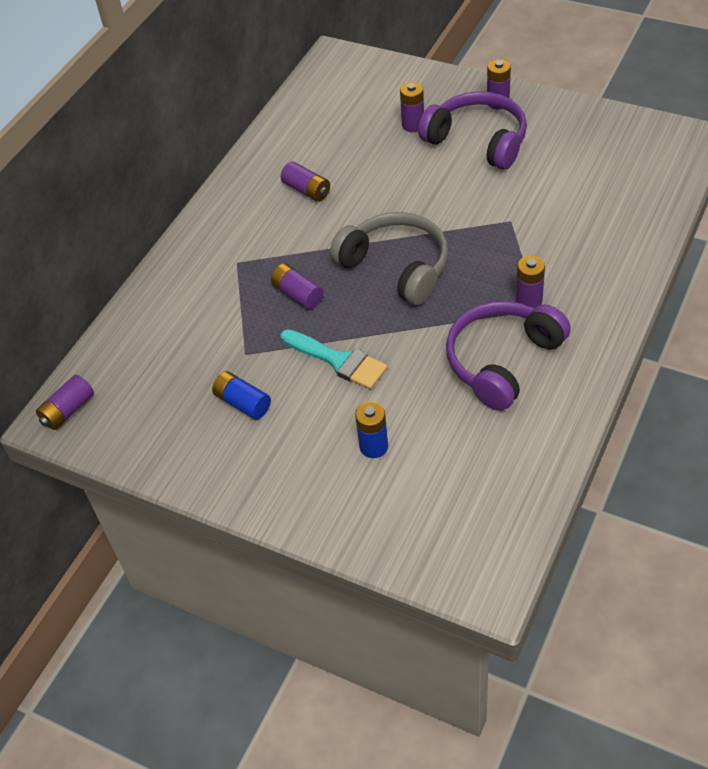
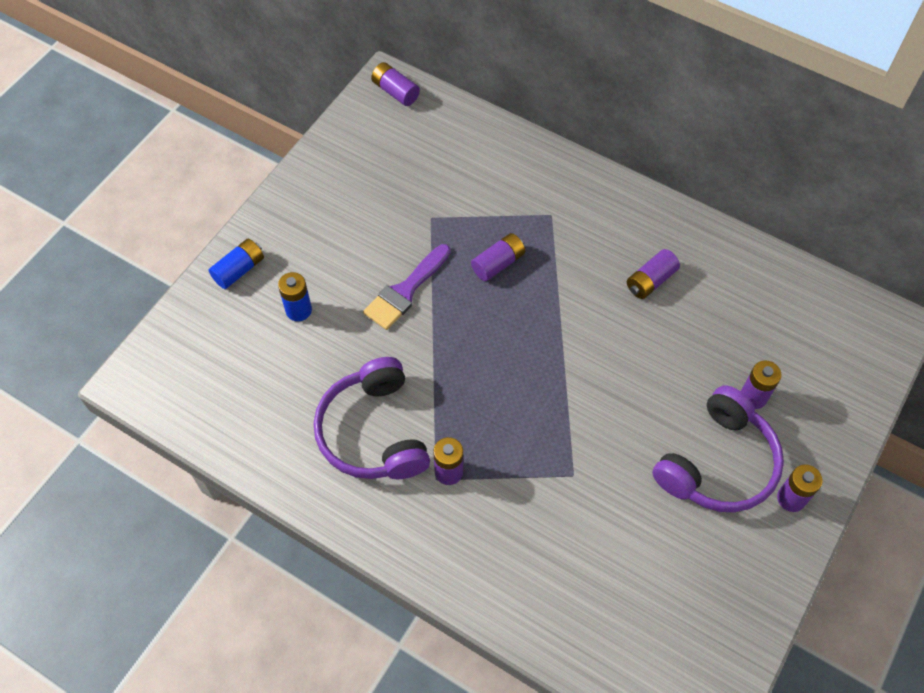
camera: 90 degrees right, 10 degrees up
(243, 403) = (373, 214): blue battery -> blue battery (239, 270)
(338, 361) = (405, 291): turquoise brush -> purple brush
(396, 266) = (521, 353): grey headphones -> none
(502, 361) = (373, 432): purple headphones -> purple headphones turned 150 degrees counterclockwise

